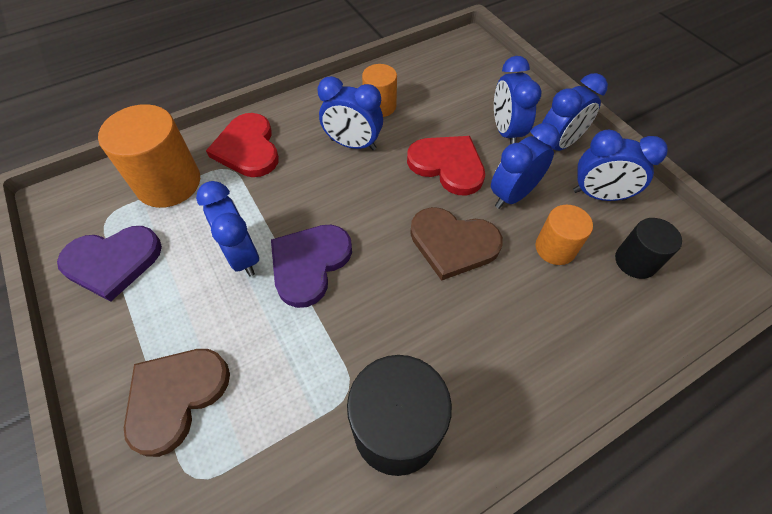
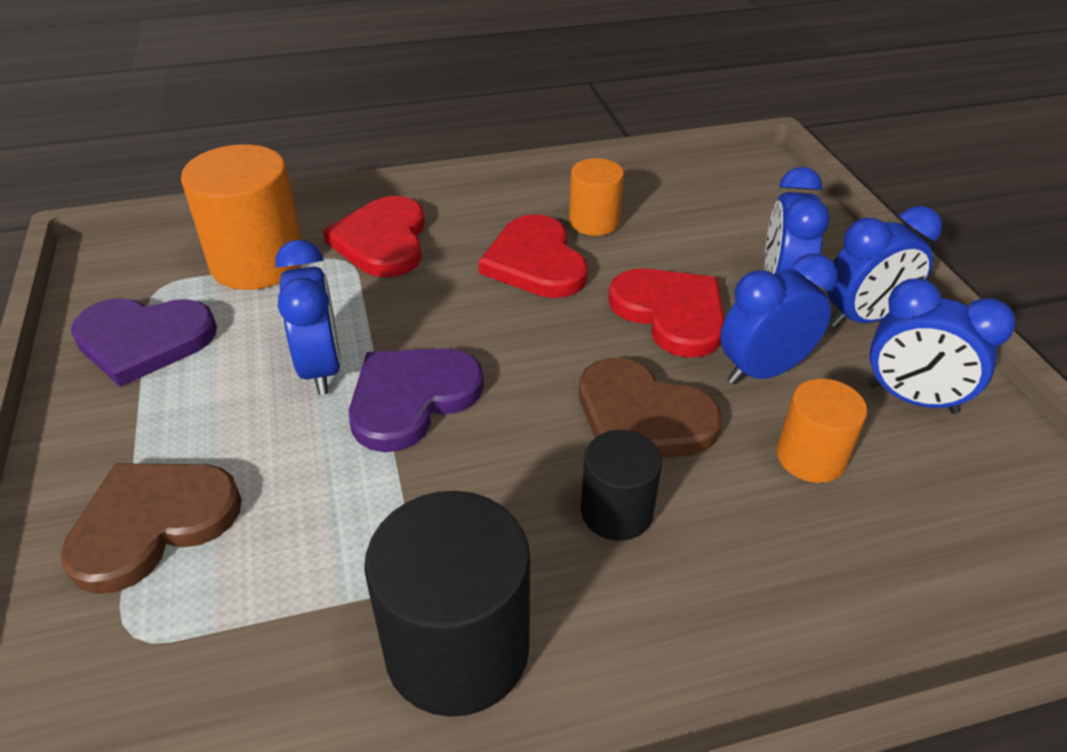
camera: 15 degrees right, 15 degrees down
(353, 144) = (535, 262): blue clock -> red heart
(635, 261) = (948, 505): black cylinder -> black cylinder (616, 511)

